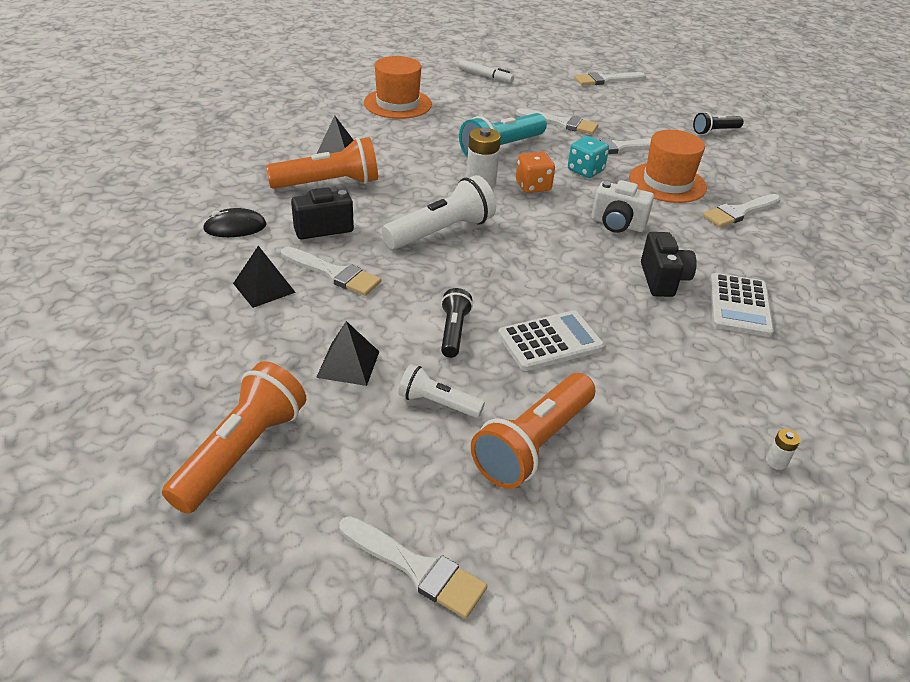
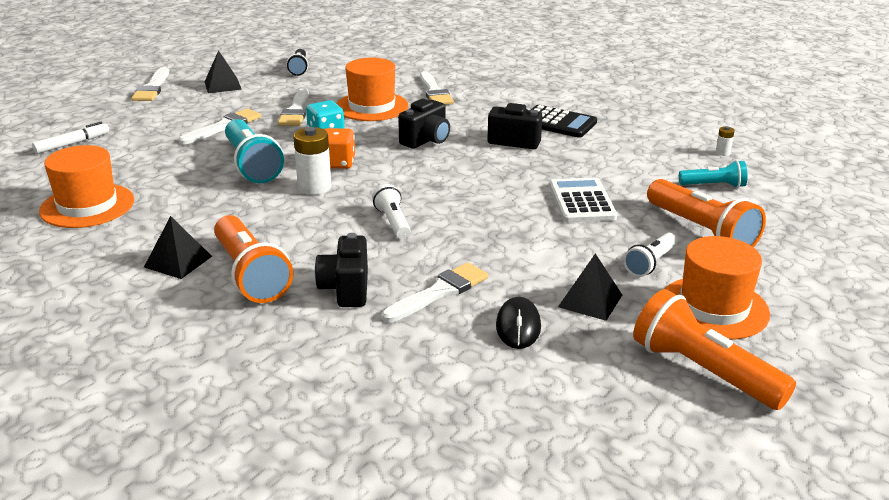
camera: 70 degrees left, 10 degrees down
(235, 227) = (310, 350): black mouse -> black mouse (518, 326)
(264, 287) = (448, 339): black pyramid -> black pyramid (222, 85)
(329, 183) = (251, 275): orange flashlight -> orange flashlight turned 150 degrees clockwise
(363, 458) = (713, 308): none -> orange hat
(416, 568) = (827, 299): white brush -> none
(441, 231) = (393, 222): white flashlight -> white flashlight, size x0.56
(453, 331) = (556, 241): black flashlight -> none
(617, 224) = (426, 140): white camera -> black camera
(665, 454) = (714, 185): none -> turquoise flashlight
(739, 305) = (557, 123): white calculator -> black calculator

